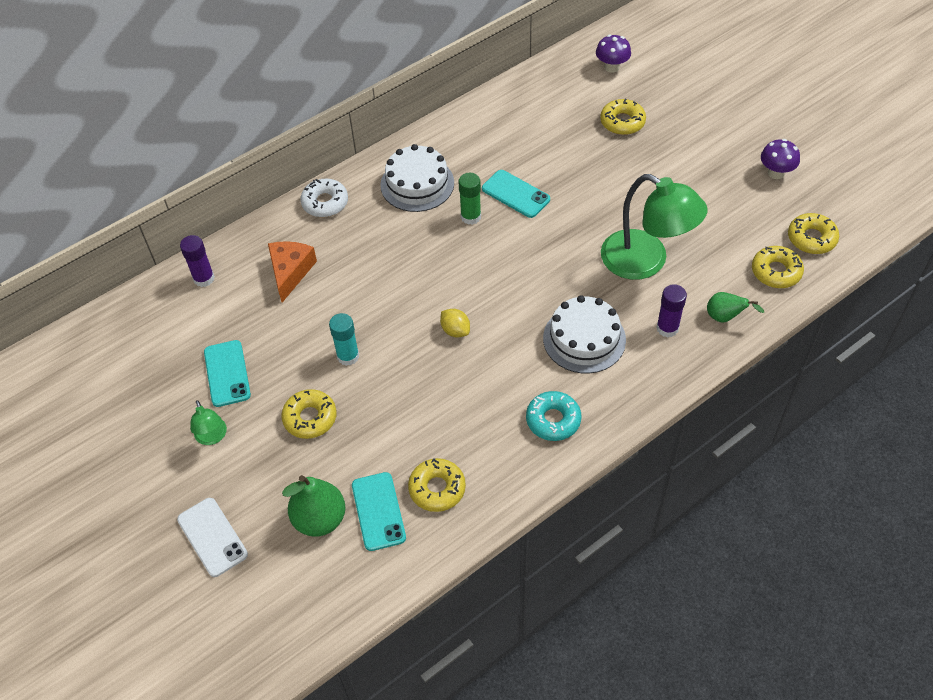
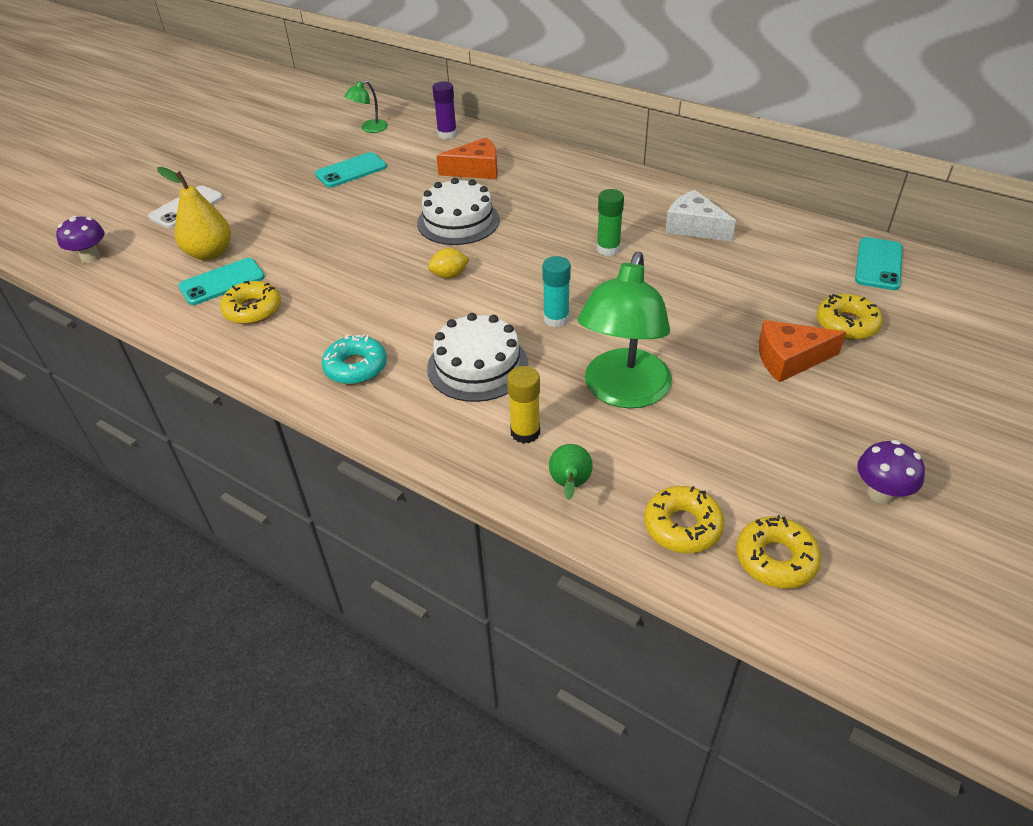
camera: 70 degrees right, 10 degrees down
(212, 437) = (284, 181): green lamp -> green lamp (369, 129)
(310, 418) = (316, 221): yellow donut -> none
(320, 519) = (210, 253): green pear -> yellow pear
(325, 203) = (569, 165): white donut -> none
(348, 356) = (392, 223): turquoise glue stick -> turquoise glue stick (556, 319)
(417, 184) = (630, 207): white cake -> white cake (458, 221)
(455, 330) = (449, 275): yellow lemon -> yellow lemon turned 45 degrees clockwise
(468, 156) = (694, 227): none -> white cheese
(515, 194) = (662, 270): turquoise phone -> turquoise phone (878, 264)
(611, 67) = (936, 295): purple mushroom -> purple mushroom (90, 257)
(646, 164) = (789, 359): none -> orange cheese
(667, 328) = (525, 432): purple glue stick -> yellow glue stick

